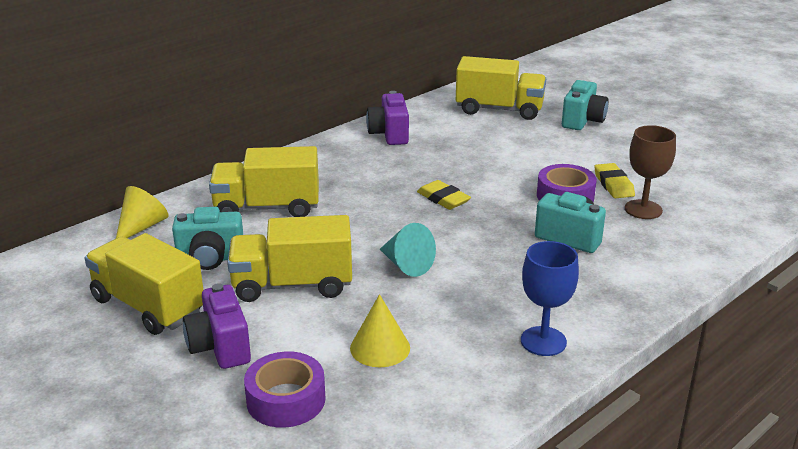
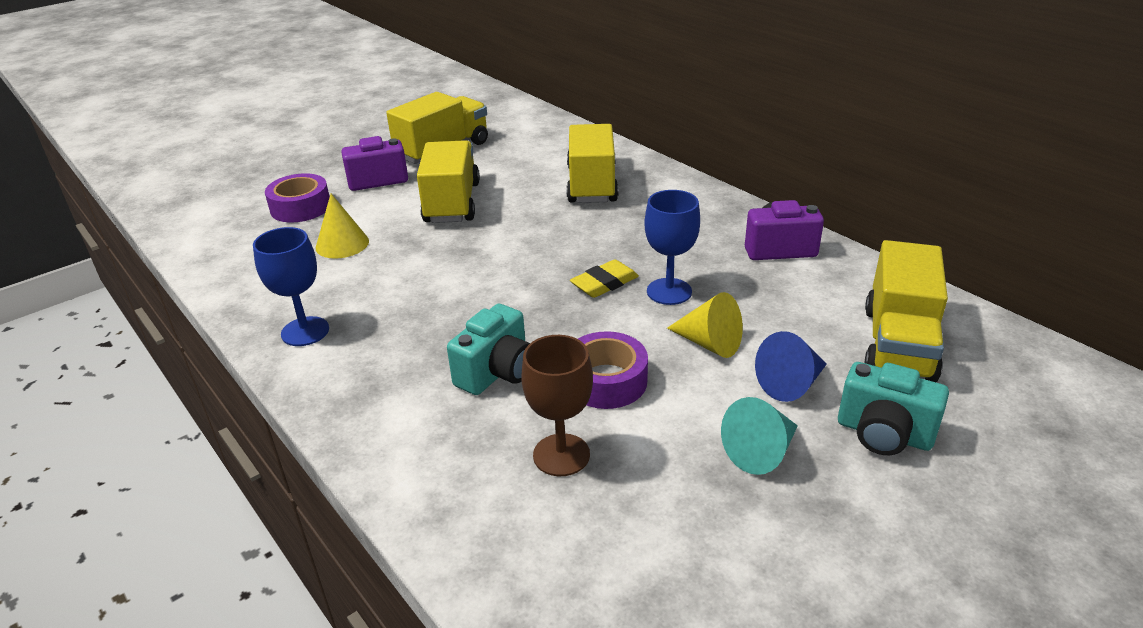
camera: 95 degrees right, 5 degrees up
(142, 227) = (563, 136): yellow cone -> yellow cone (709, 343)
(210, 259) = (505, 166): turquoise camera -> none
(406, 265) = (468, 258): turquoise cone -> turquoise cone (761, 452)
(452, 174) = (669, 291): none -> blue goblet
(548, 140) = (791, 384): none -> blue cone
(613, 184) = (642, 435): yellow eraser -> none

